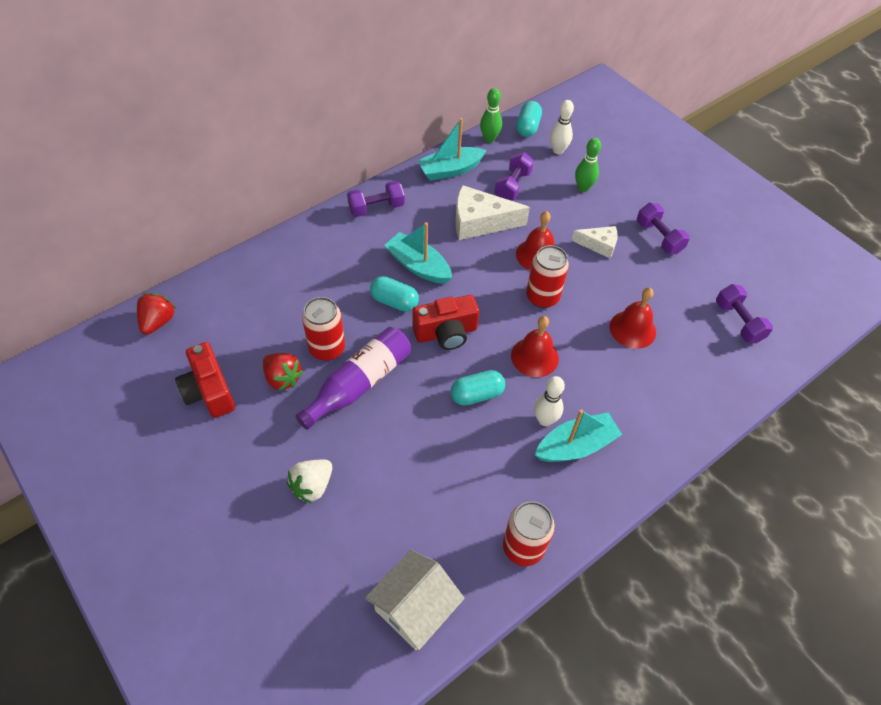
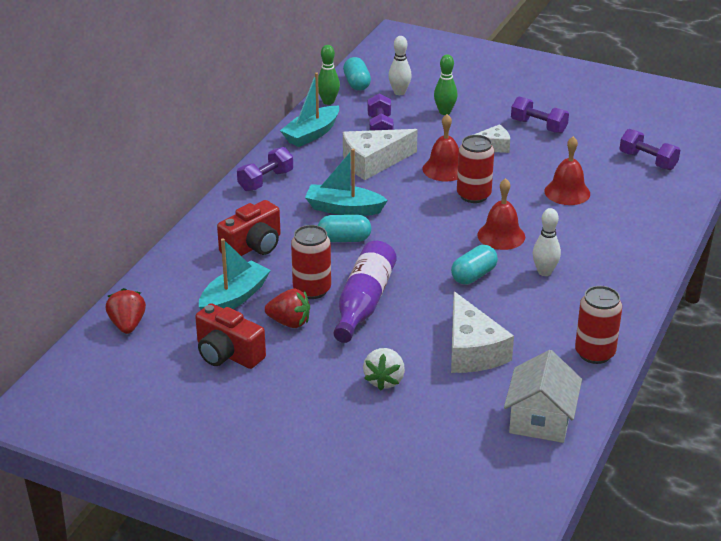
camera: 25 degrees left, 20 degrees down
(413, 487) = (472, 350): none -> white cheese
(446, 333) = (410, 245): red camera -> red camera (253, 246)
(576, 446) = (583, 279): turquoise boat -> turquoise boat (234, 298)

